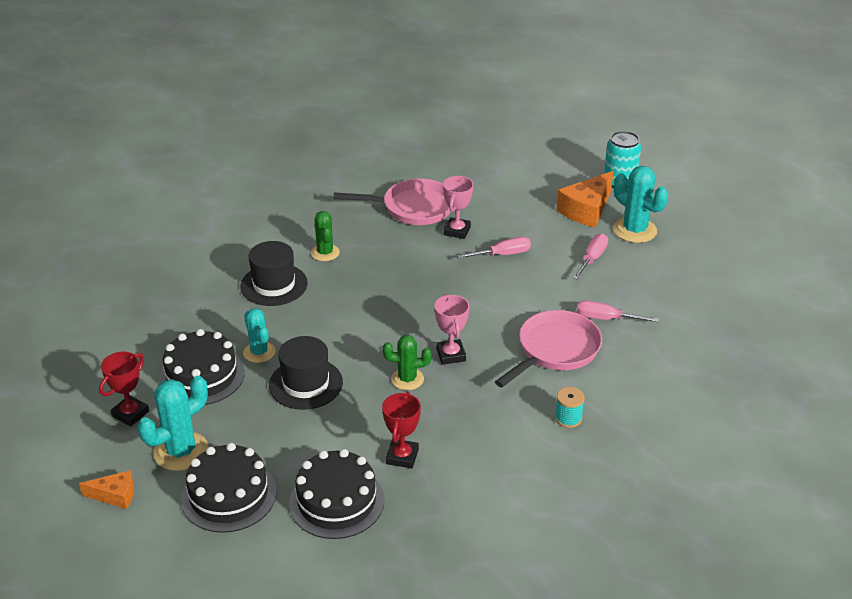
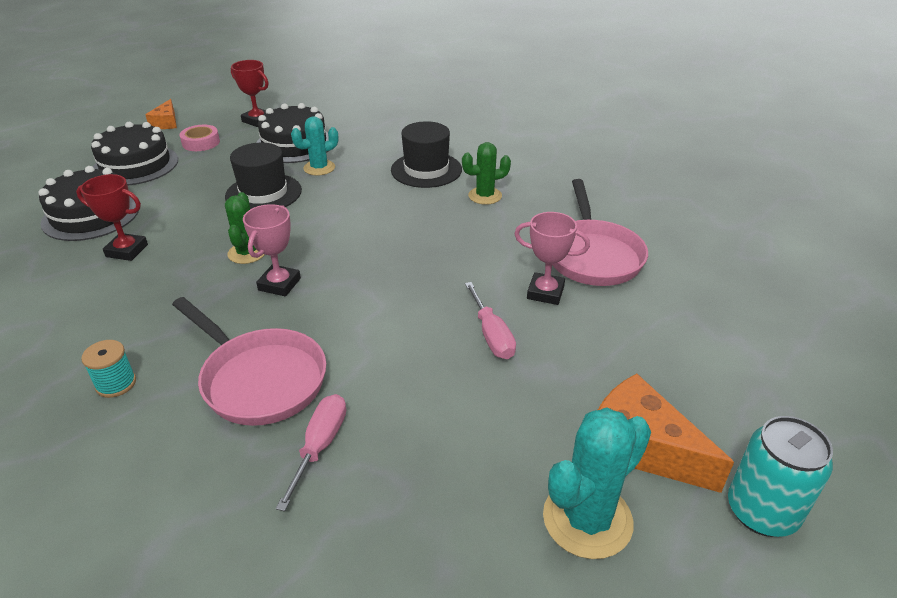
camera: 90 degrees right, 0 degrees up
(181, 451) = (201, 142): turquoise cactus -> pink tape
(451, 355) = (279, 284): pink trophy -> pink trophy turned 60 degrees counterclockwise
(592, 259) = (486, 442): pink screwdriver -> none

